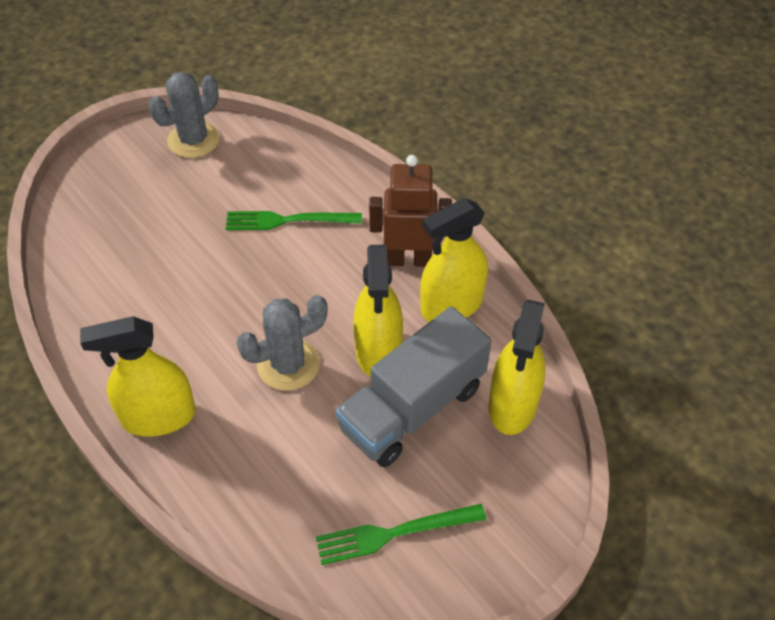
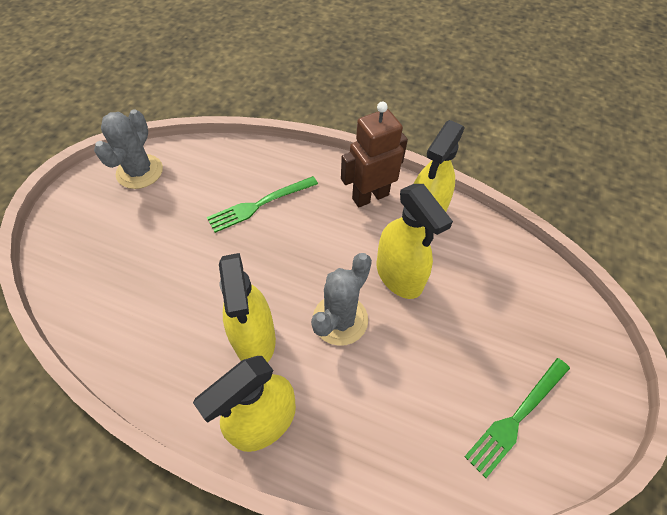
camera: 30 degrees left, 5 degrees up
(413, 408) = (455, 308): grey truck -> none
(512, 405) = (518, 271): yellow spray bottle -> yellow spray bottle (254, 338)

